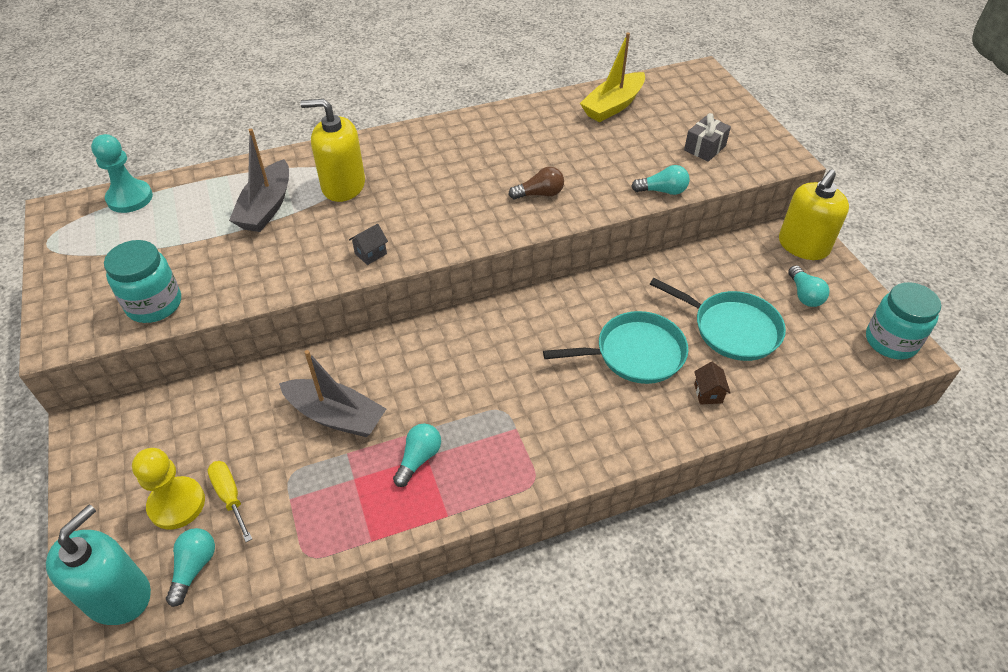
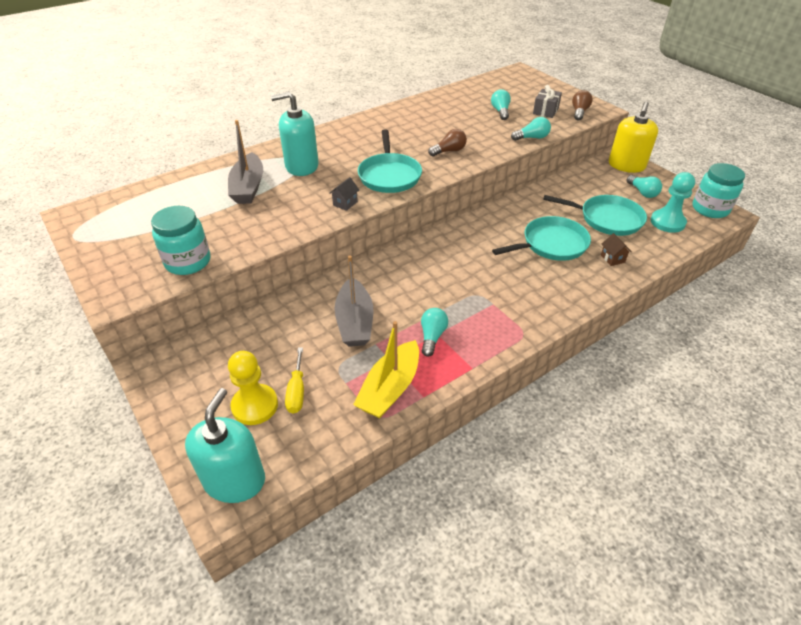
camera: 15 degrees left, 5 degrees down
(130, 198) = (131, 197): turquoise pawn -> turquoise pawn (667, 222)
(194, 568) = (291, 446): turquoise light bulb -> turquoise light bulb (500, 111)
(230, 496) = (297, 391): yellow screwdriver -> yellow screwdriver turned 135 degrees counterclockwise
(335, 416) = (355, 322): grey boat -> grey boat turned 75 degrees clockwise
(343, 186) = (301, 166): yellow soap dispenser -> turquoise soap dispenser
(445, 220) = (389, 176): none -> turquoise pan
(613, 106) = (471, 96): yellow boat -> yellow boat (390, 388)
(752, 158) = (579, 112): none -> brown light bulb

